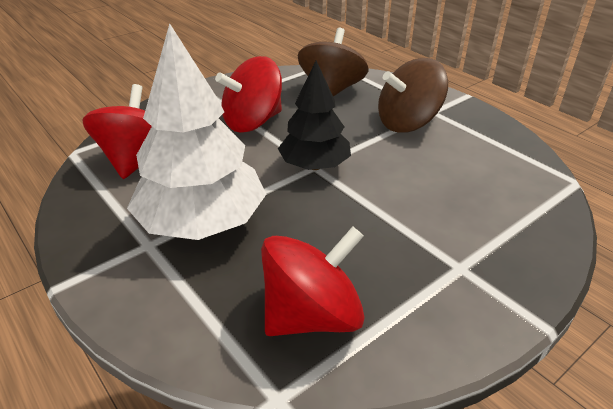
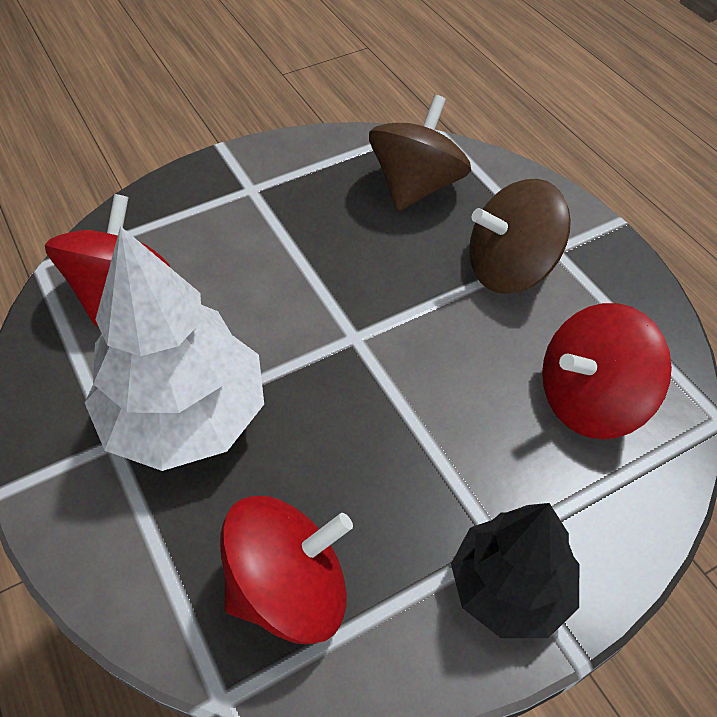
camera: 10 degrees right, 15 degrees up
(252, 122) = (288, 238): red spinning top -> red spinning top (590, 400)
(314, 166) = (354, 335): black tree -> black tree (510, 588)

